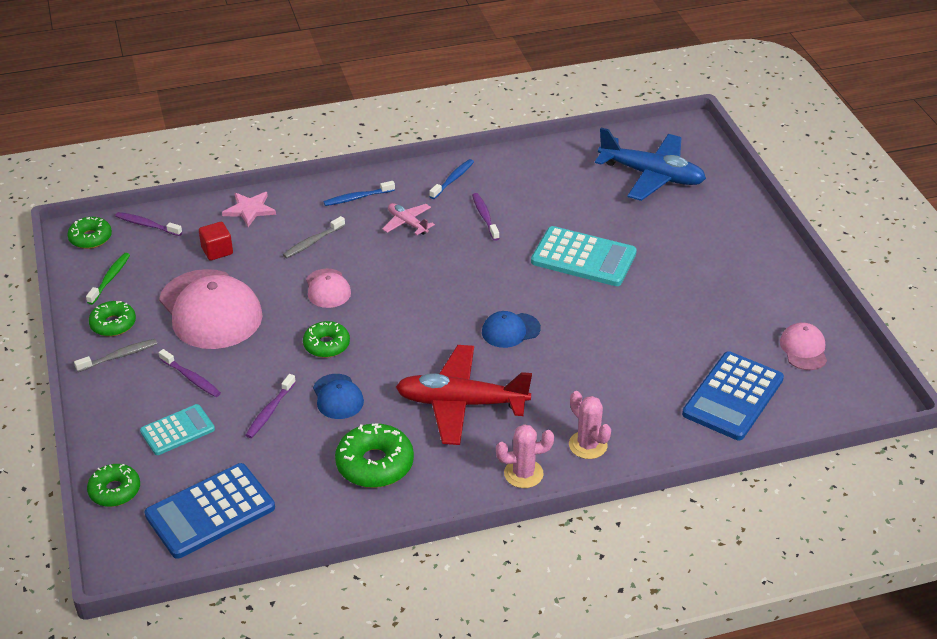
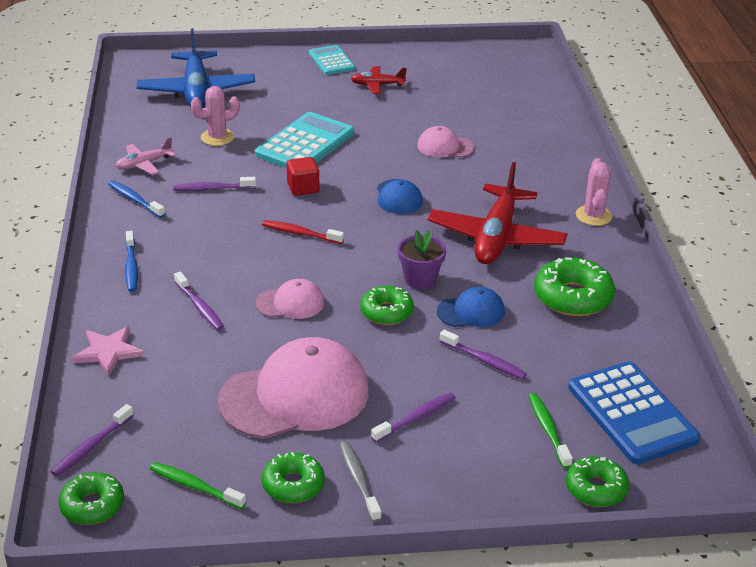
camera: 80 degrees left, 5 degrees down
(177, 430) = (503, 433): turquoise calculator -> turquoise calculator (331, 61)
(184, 457) = (548, 430): none -> green toothbrush
(217, 251) = (180, 384): red cube -> red cube (303, 188)
(312, 242) = (200, 307): grey toothbrush -> purple toothbrush
(379, 360) = (420, 279): none -> purple flower pot
(407, 223) = (198, 238): pink plane -> pink plane (144, 164)
(430, 278) = (300, 233): none -> red toothbrush
(588, 445) = (562, 179): pink cactus -> pink cactus (217, 137)
(651, 175) = (196, 91): blue plane -> blue plane turned 135 degrees clockwise
(725, 289) = (377, 85): none -> red plane
(733, 396) = (514, 105): blue calculator -> none
(803, 349) = (464, 67): pink cap -> pink cap (445, 147)

